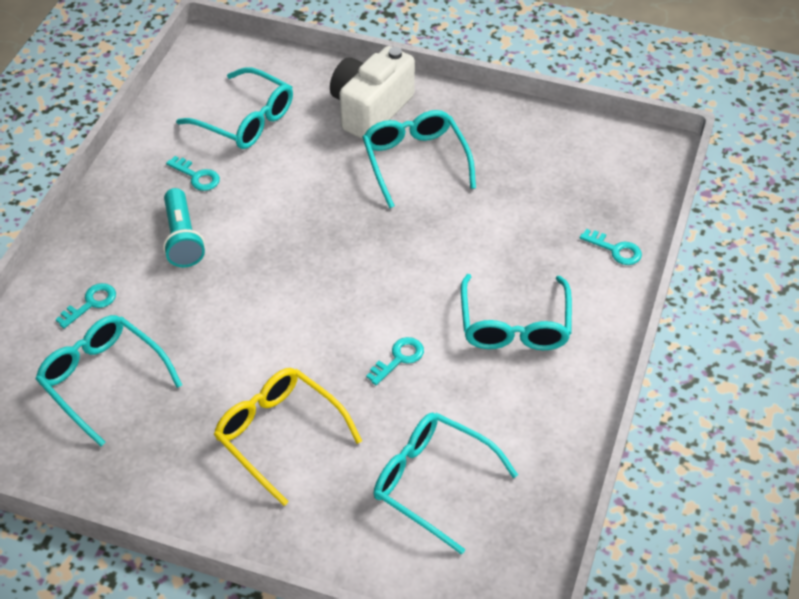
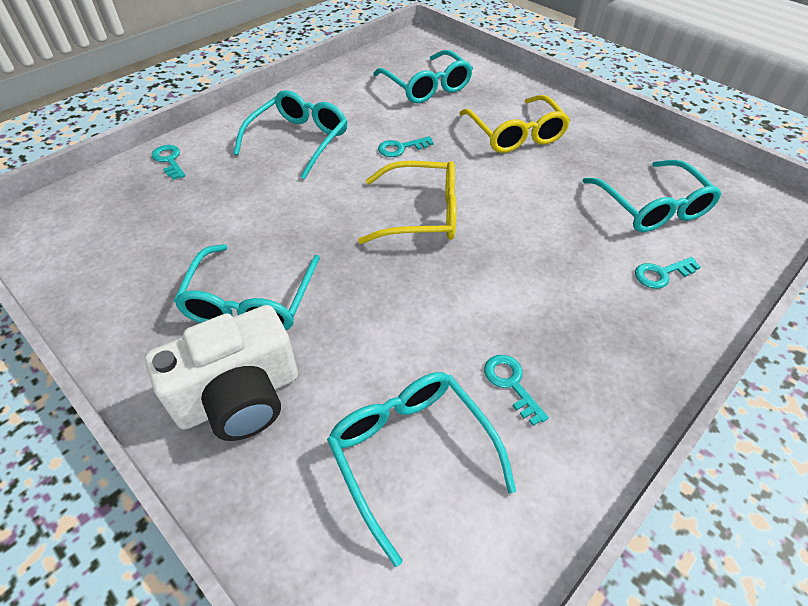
camera: 155 degrees left, 0 degrees up
(182, 239) = (551, 307): turquoise flashlight -> none
(330, 284) = (421, 214): none -> yellow glasses

